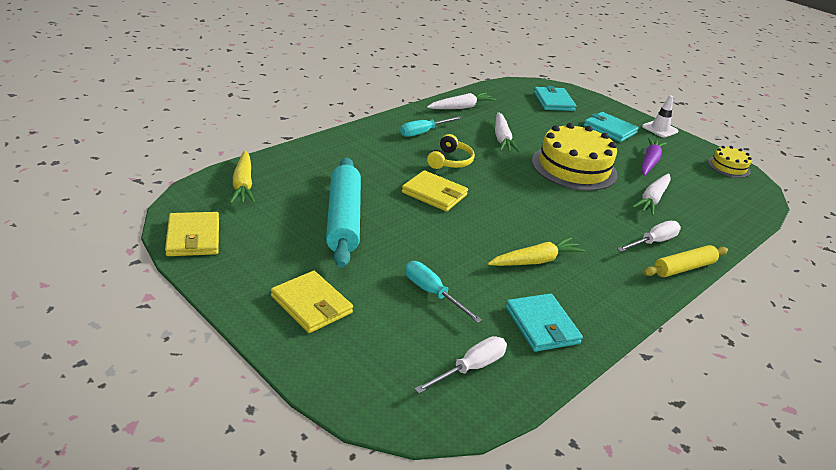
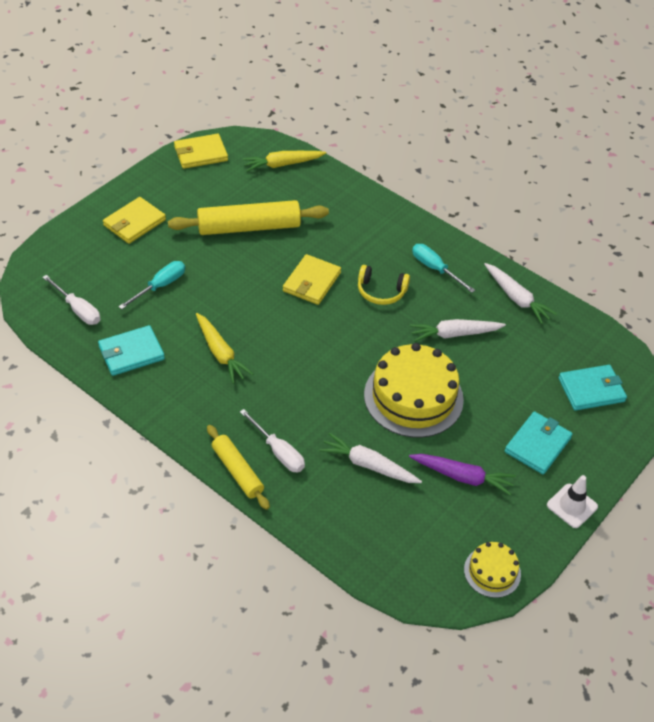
camera: 85 degrees right, 15 degrees up
(343, 219) = (249, 227): turquoise rolling pin -> yellow rolling pin

